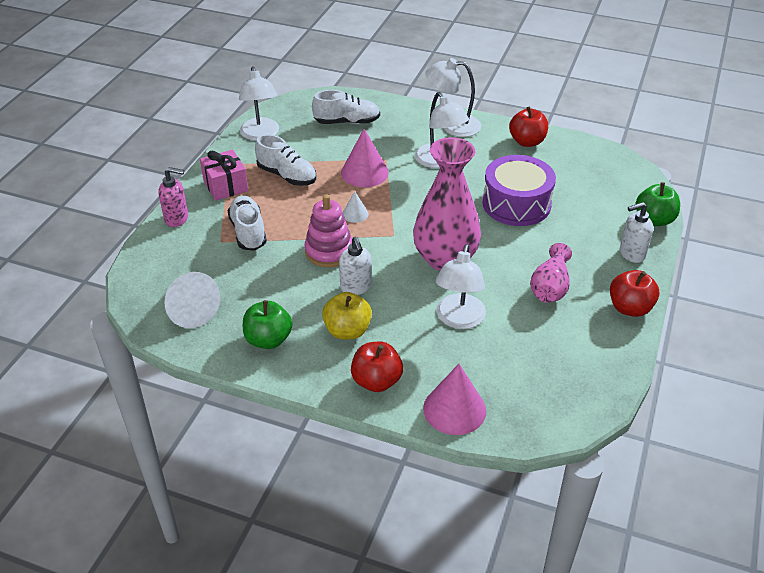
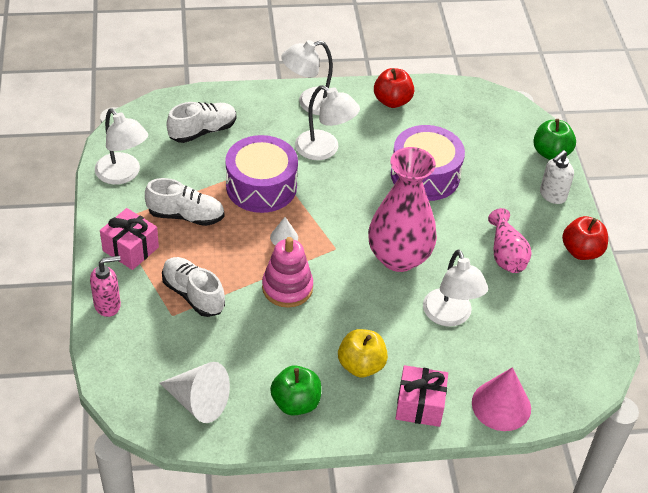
camera: 30 degrees left, 5 degrees up
(356, 287) = (338, 317): white soap dispenser -> none
(364, 172) = (261, 186): pink cone -> purple drum
(376, 381) = (419, 405): red apple -> pink gift

